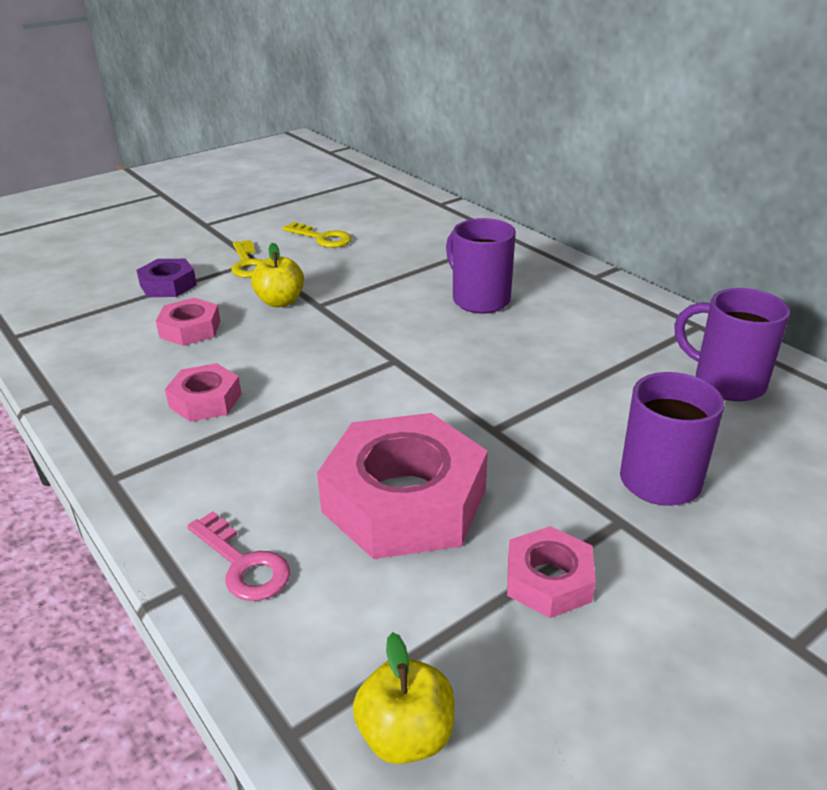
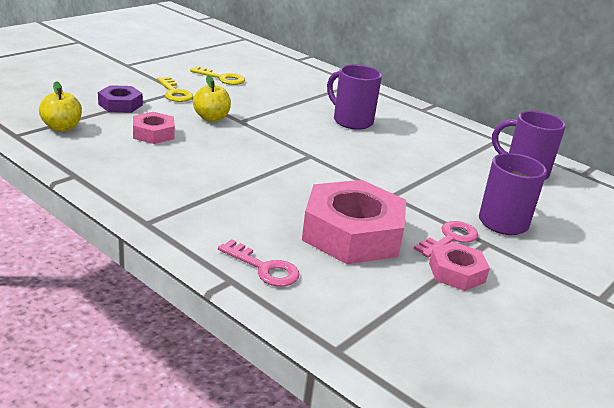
camera: 15 degrees left, 5 degrees down
(205, 400) = (189, 177): pink nut -> none
(406, 735) = (405, 347): yellow apple -> yellow apple (62, 127)
(560, 512) = (450, 239): none -> pink key

